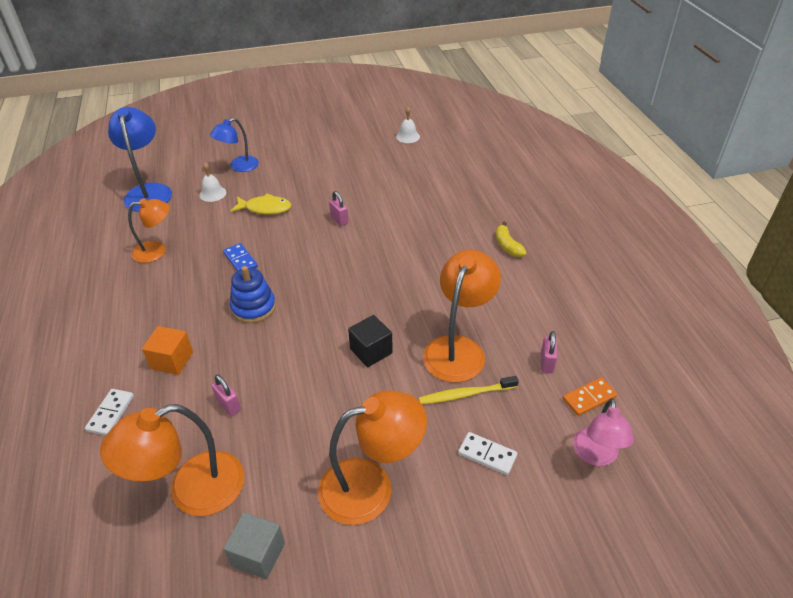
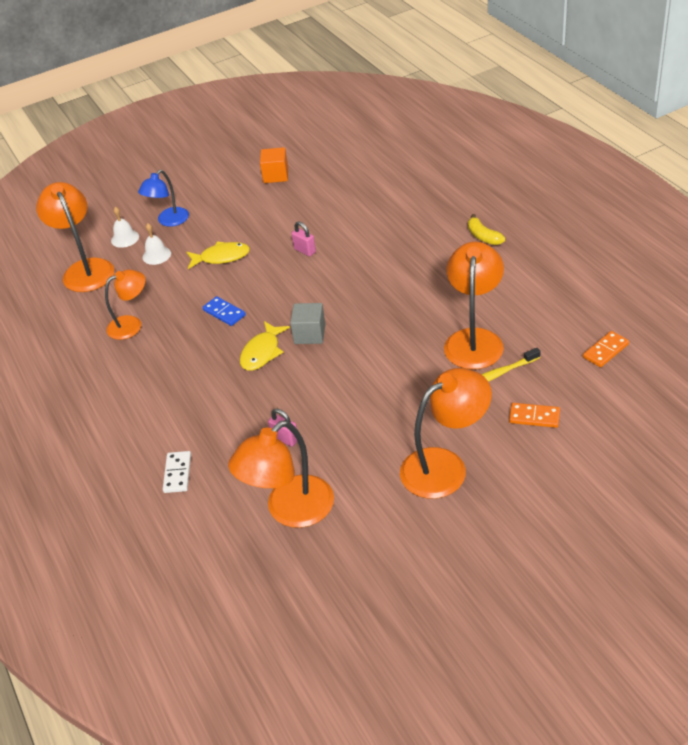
camera: 10 degrees left, 0 degrees up
(149, 191) = (85, 269): blue lamp -> orange lamp
(172, 360) = (209, 416): orange cube -> orange cube (276, 175)
(253, 307) = (262, 352): blue stacking toy -> yellow fish
(258, 554) = (373, 538): grey cube -> grey cube (309, 334)
(371, 351) = (394, 361): black cube -> none
(408, 136) = (335, 148): white bell -> white bell (125, 238)
(487, 455) = (534, 417): white domino -> orange domino
(547, 363) = (559, 332): pink padlock -> none
(596, 456) = (626, 394): pink lamp -> none

